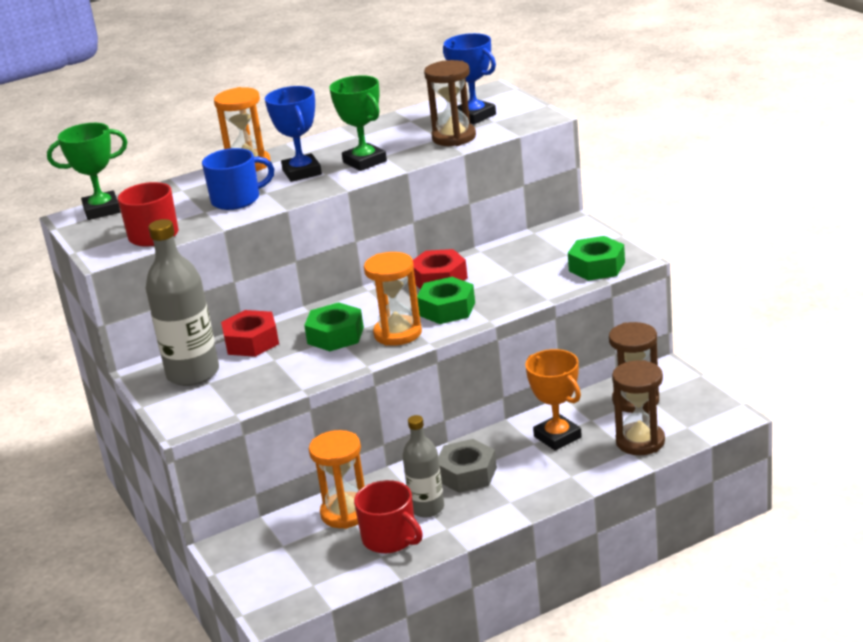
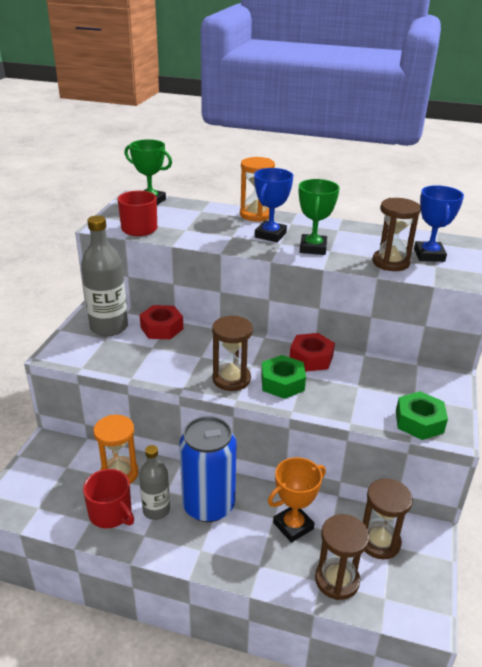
camera: 40 degrees right, 5 degrees up
(237, 199) = (211, 232): blue mug -> none
(335, 335) = (201, 355): green nut -> none
(390, 538) = (111, 513): red mug -> red mug turned 45 degrees counterclockwise
(397, 333) = (231, 379): orange hourglass -> brown hourglass
(467, 474) = (208, 505): grey nut -> blue can
(557, 437) = (293, 526): orange trophy -> orange trophy turned 45 degrees clockwise

